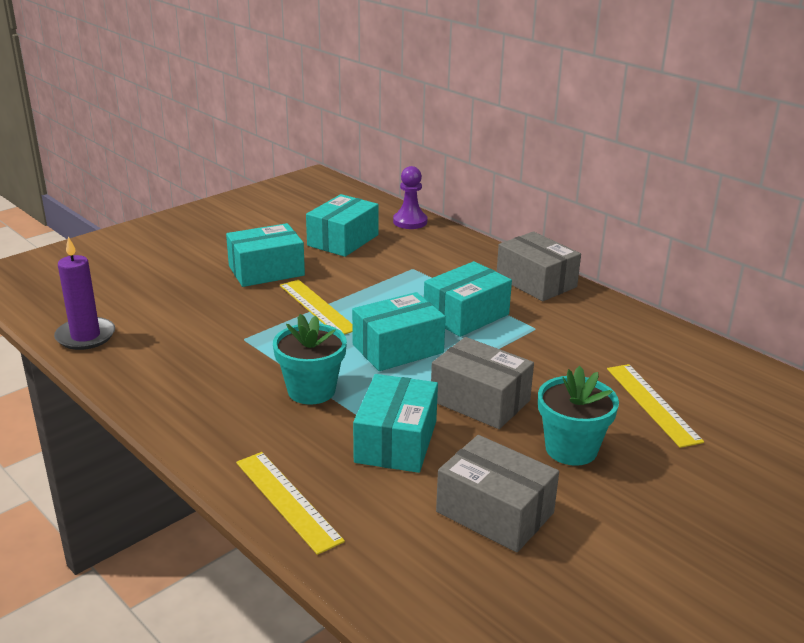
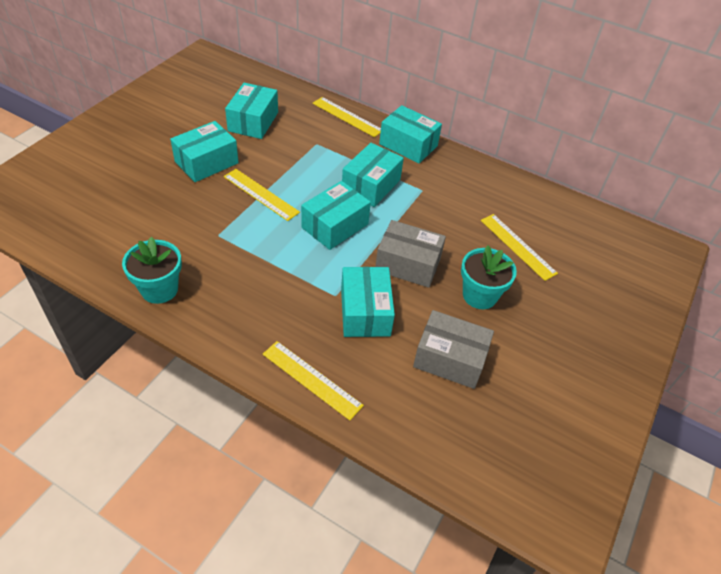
camera: 20 degrees left, 20 degrees up
(85, 336) = (91, 254): purple candle -> none
(311, 390) = (289, 277): turquoise flower pot -> turquoise flower pot (159, 289)
(410, 222) = (297, 95): purple pawn -> none
(466, 247) = (347, 117): none -> yellow ruler
(536, 282) = (408, 145): grey box -> turquoise box

